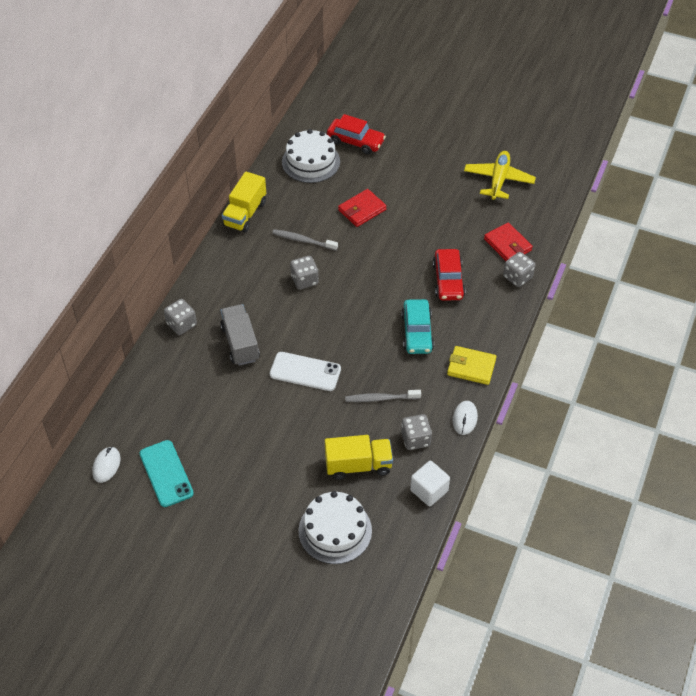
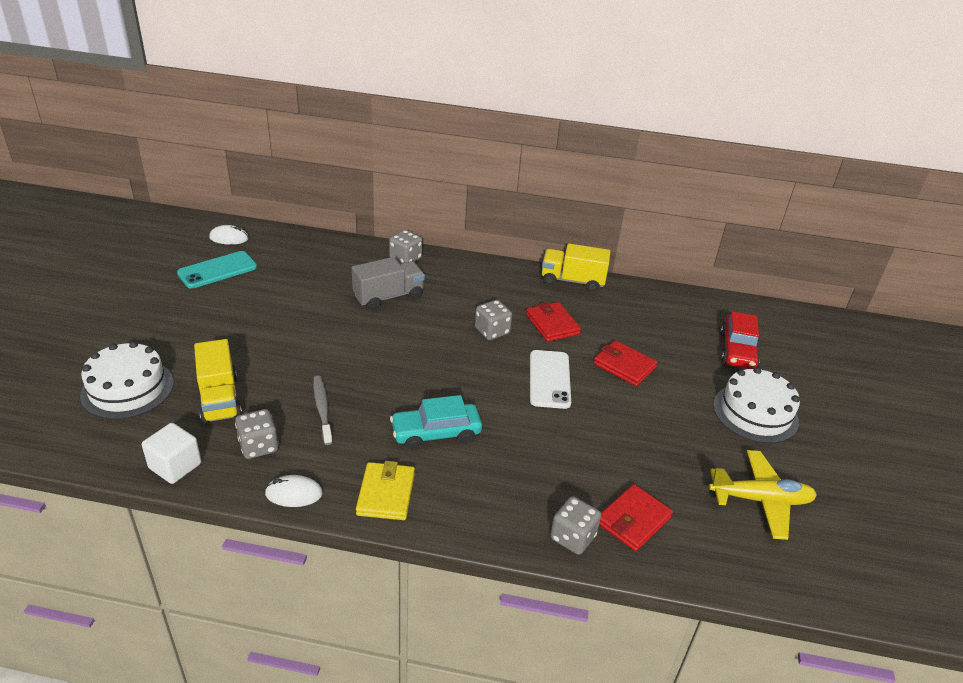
camera: 75 degrees right, 15 degrees down
(303, 240) = (552, 324): grey toothbrush -> red wallet
(305, 372) = (356, 345): white phone -> white phone (549, 379)
(311, 161) = (679, 318): white cake -> white cake (755, 413)
(448, 281) = (536, 457): red car -> none

